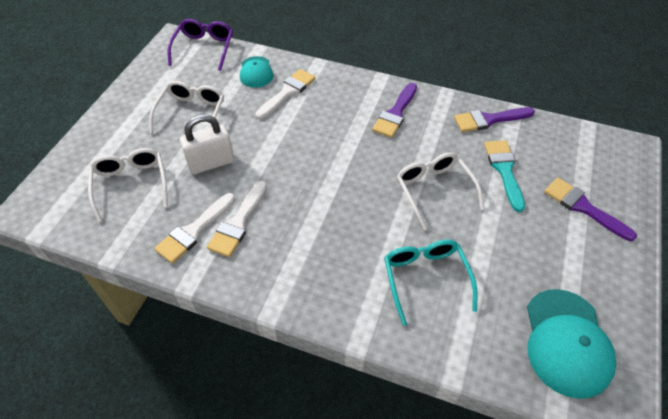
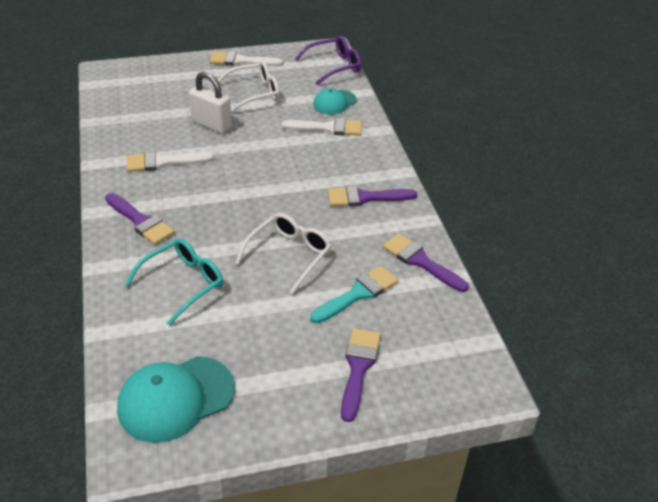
camera: 55 degrees right, 10 degrees down
(131, 184) = (159, 100): white glasses -> none
(194, 231) = (139, 145): white brush -> white brush (241, 61)
(315, 277) = (140, 221): none -> purple brush

